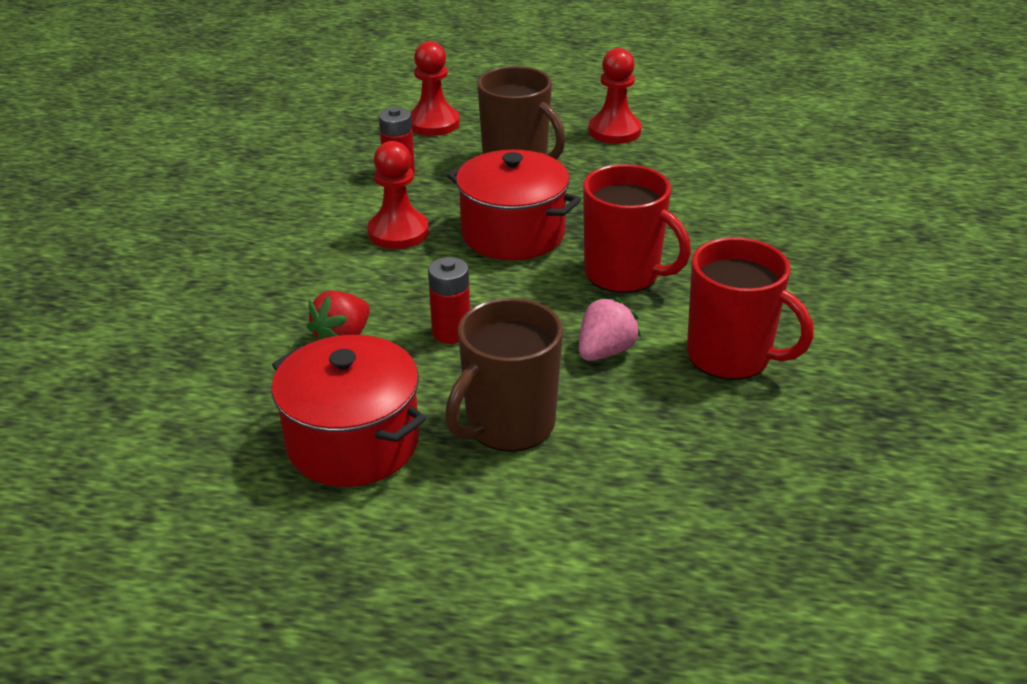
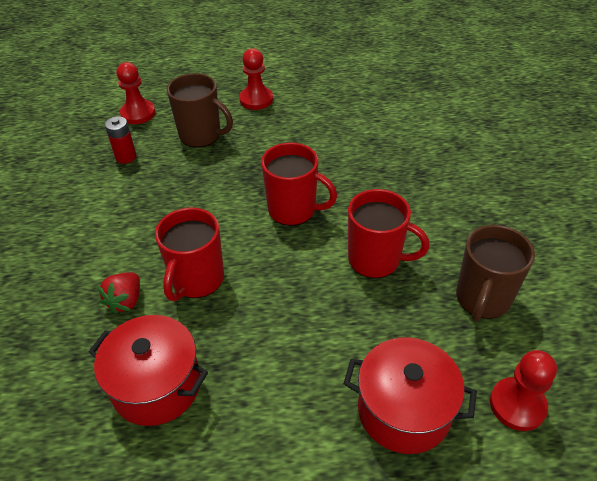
camera: 15 degrees left, 10 degrees up
(398, 232) = (139, 206): red pawn -> red pawn (517, 405)
(451, 332) = (197, 280): red battery -> red mug
(508, 425) = (254, 346): brown mug -> brown mug (482, 299)
(513, 234) = (214, 192): red pot -> red pot (404, 410)
(605, 351) = (299, 273): pink strawberry -> none

